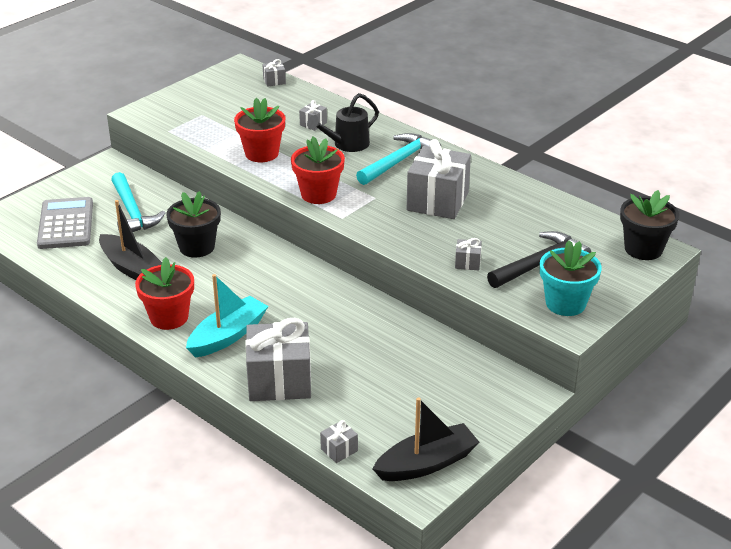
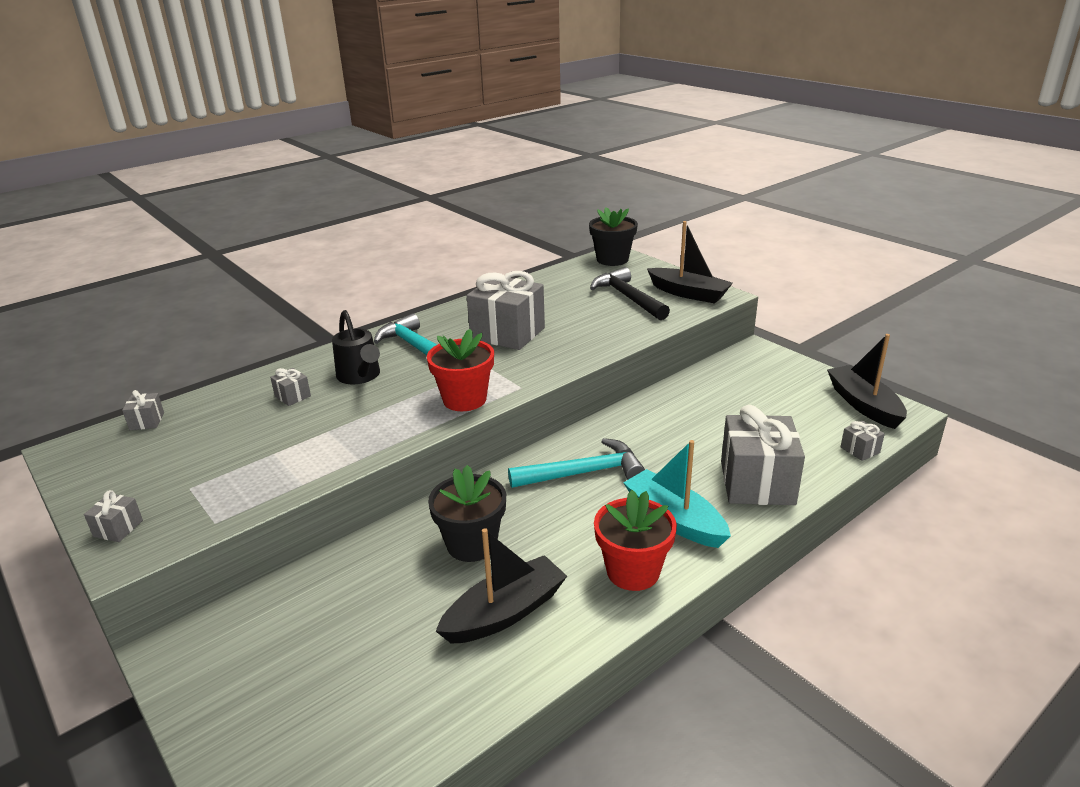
camera: 80 degrees left, 5 degrees down
(65, 224) = (345, 705): grey calculator -> none
(132, 212) = (349, 615): turquoise hammer -> turquoise hammer (584, 473)
(261, 153) = (343, 437): red flower pot -> none
(467, 263) = (622, 327): grey gift -> grey gift (118, 528)
(565, 303) = (688, 293): turquoise flower pot -> black boat

